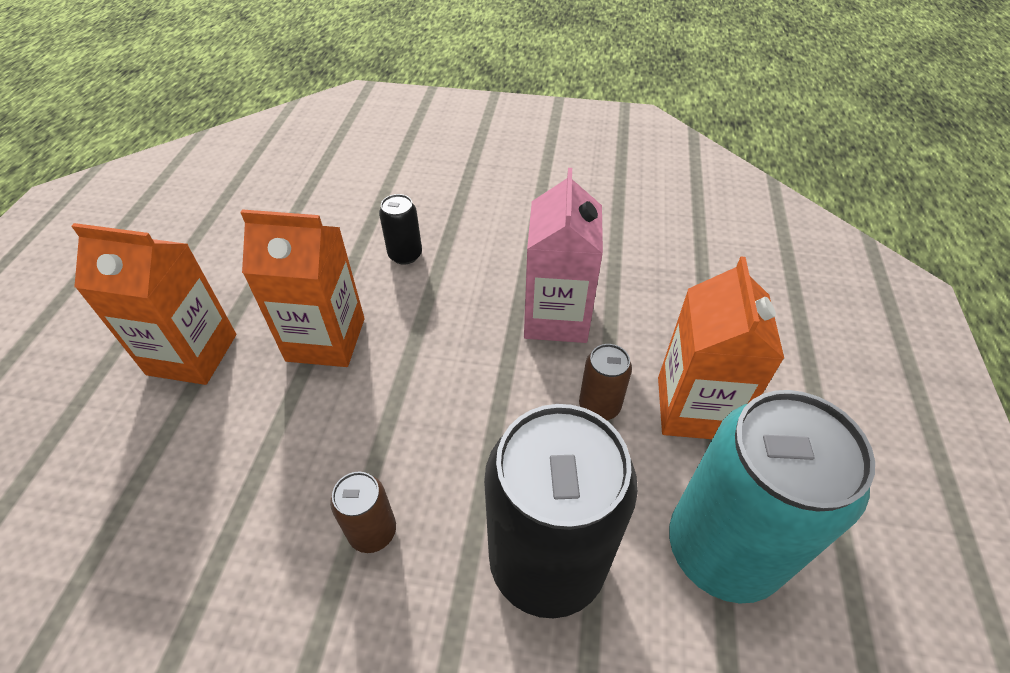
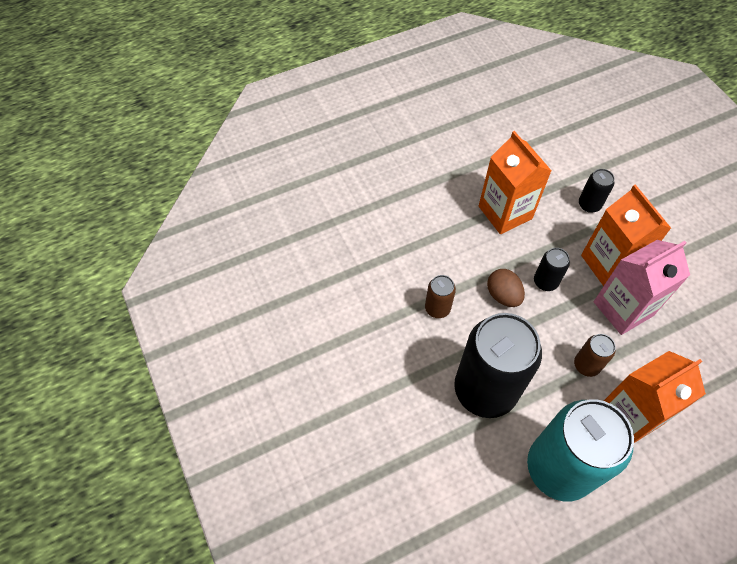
camera: 55 degrees right, 10 degrees up
(192, 354) = (447, 167): orange carton -> orange carton (609, 263)
(431, 428) = (503, 295): none -> brown egg
(456, 367) = (545, 282): none -> black can

